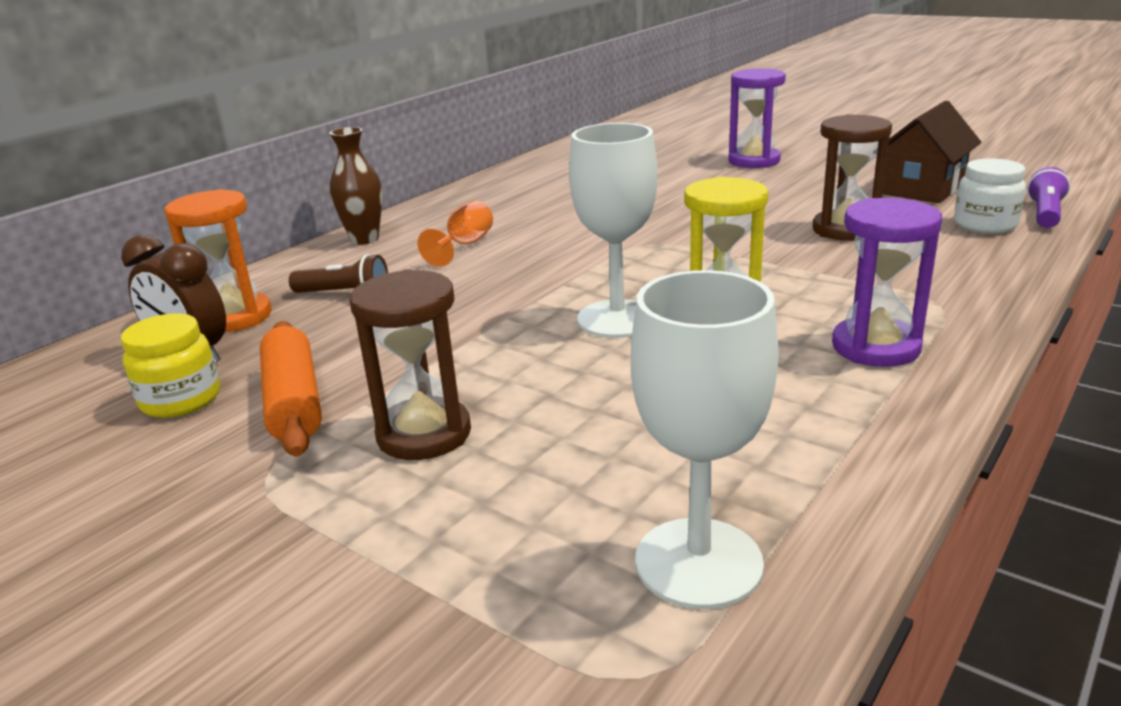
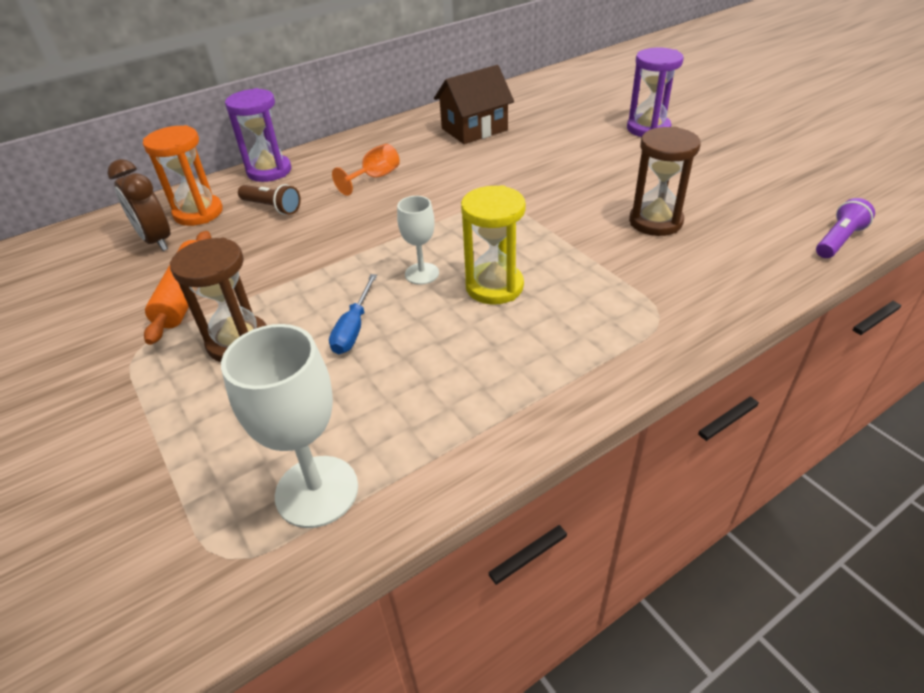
camera: 20 degrees right, 15 degrees up
(181, 400) = (130, 276): yellow jar -> none
(364, 239) = (317, 157): brown vase -> none
(579, 386) = (353, 328): none -> blue screwdriver
(617, 319) = (422, 273): white goblet -> white goblet, size x0.58
(875, 347) = (575, 347): purple hourglass -> purple hourglass (269, 171)
(921, 188) = (758, 188): brown house -> brown house (474, 129)
(985, 225) = (774, 241): white jar -> none

